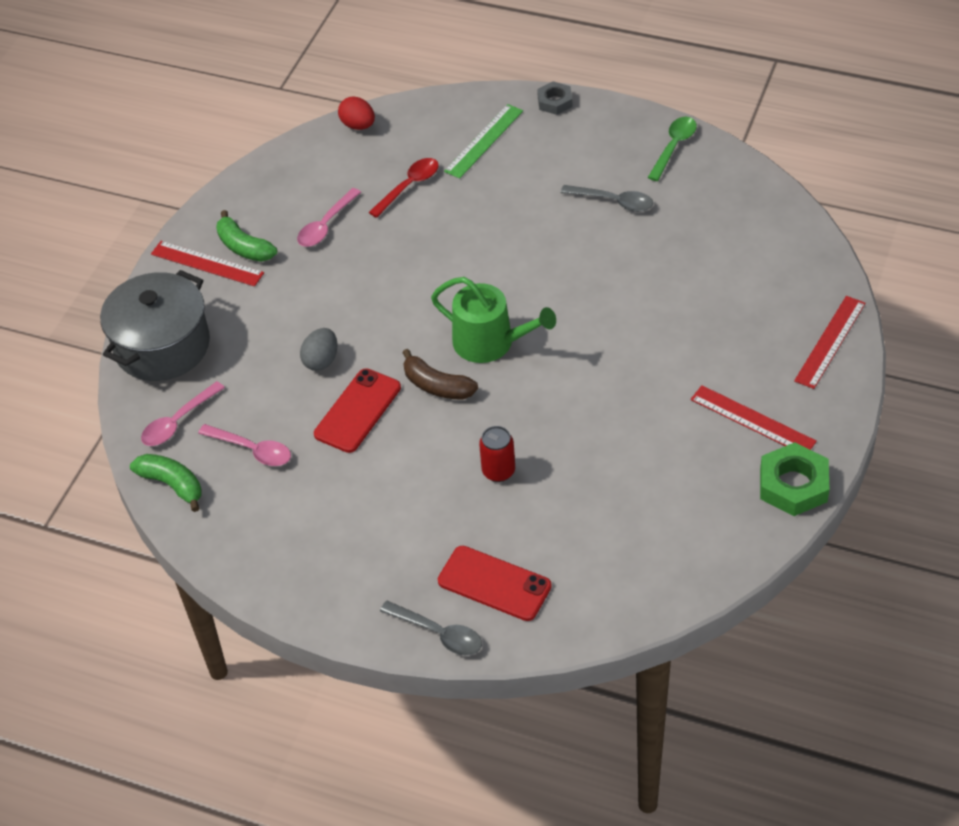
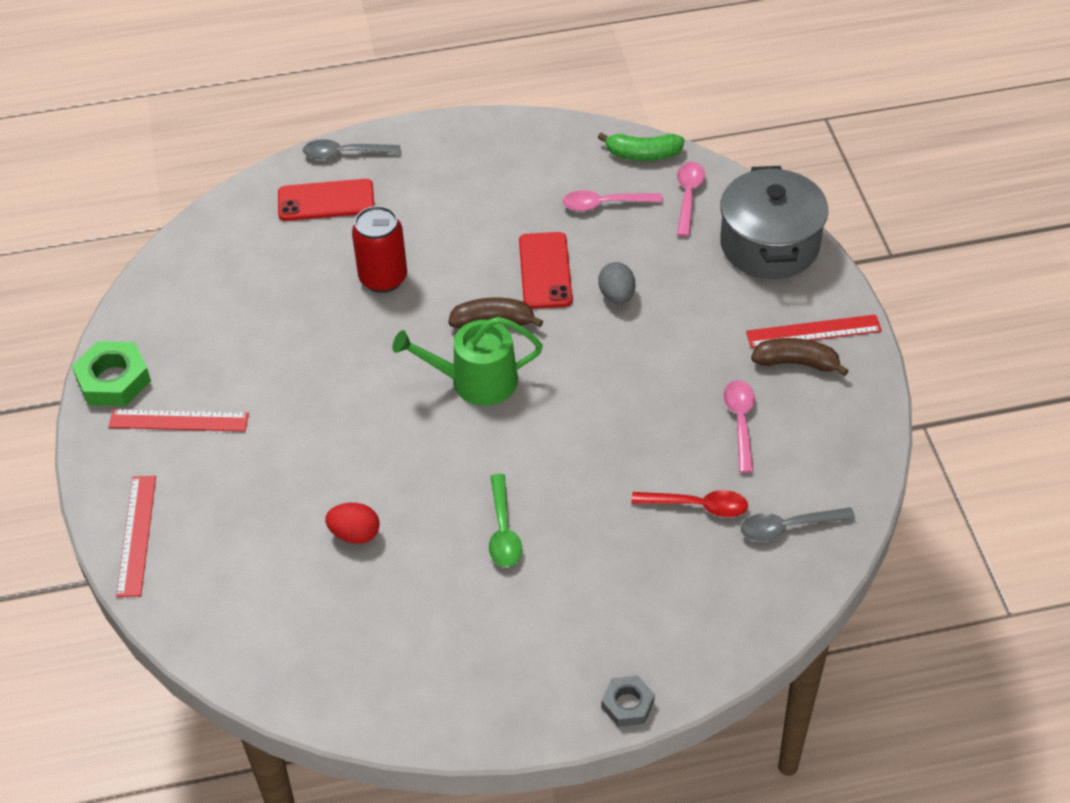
camera: 145 degrees right, 0 degrees up
(244, 247) = (796, 363): green banana -> brown banana
(358, 125) = (824, 556): red egg -> red egg (355, 534)
(409, 187) = (697, 506): red spoon -> red spoon turned 90 degrees counterclockwise
(484, 141) = (666, 605): green ruler -> none
(498, 471) = (383, 278): red can -> red can, size x1.51
(613, 202) = (461, 594): grey spoon -> grey spoon (788, 527)
(673, 147) = (438, 706): green spoon -> green spoon (503, 530)

